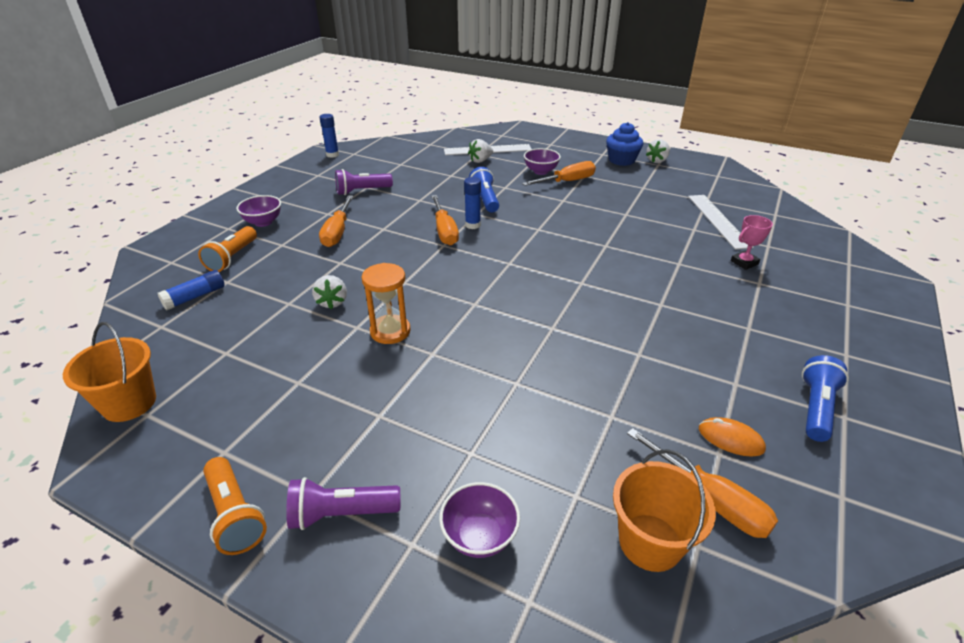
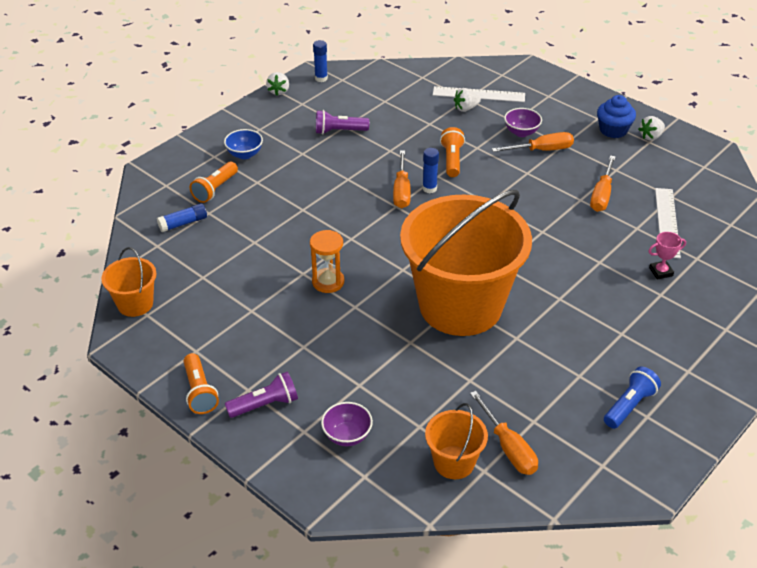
camera: 15 degrees right, 5 degrees up
(263, 222) = (245, 154): purple bowl -> blue bowl
(332, 302) = (289, 247): white strawberry -> white strawberry (279, 91)
(337, 232) = (307, 176): orange screwdriver -> orange screwdriver (602, 195)
(342, 513) = (265, 405): purple flashlight -> purple flashlight turned 150 degrees clockwise
(485, 199) = (452, 160): blue flashlight -> orange flashlight
(557, 330) = (460, 305): none -> orange bucket
(730, 439) = (548, 413): orange mouse -> none

